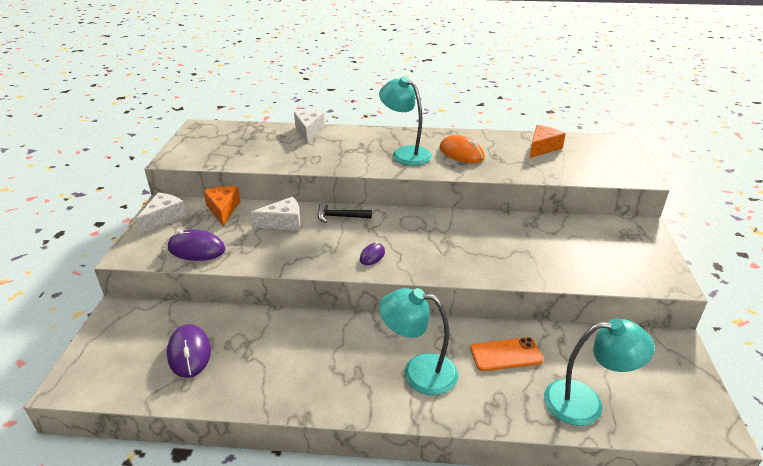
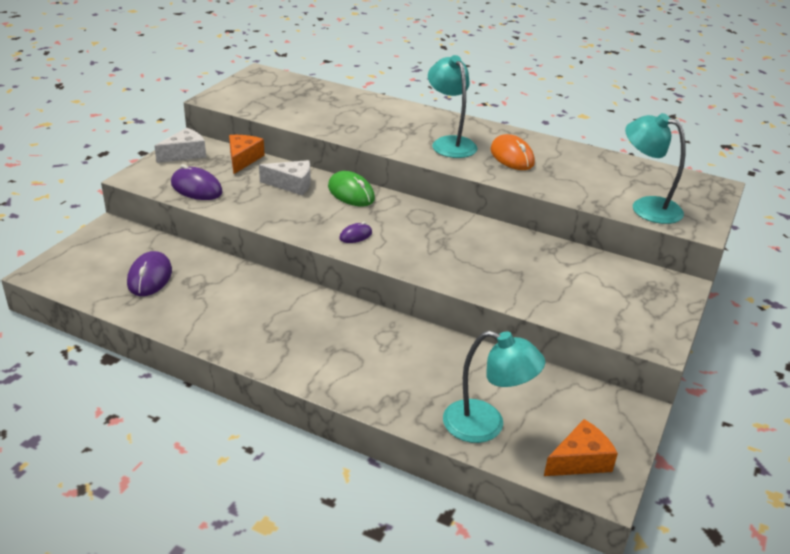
camera: 20 degrees right, 0 degrees up
(309, 131) = (366, 99): white cheese -> none
(340, 217) = (351, 193): black hammer -> green mouse
(418, 372) = (342, 352): turquoise lamp -> turquoise lamp (646, 207)
(506, 354) = (439, 364): orange phone -> none
(542, 148) = (612, 172): orange cheese -> orange cheese (580, 460)

